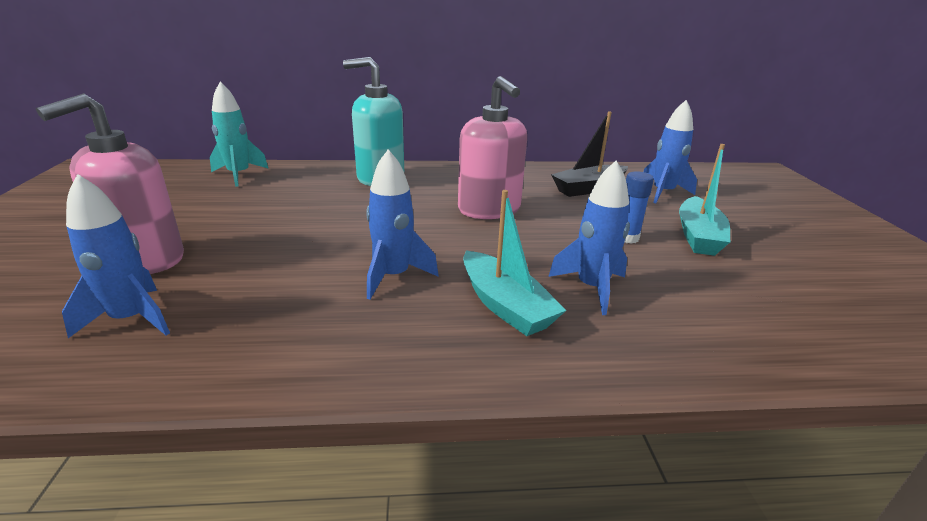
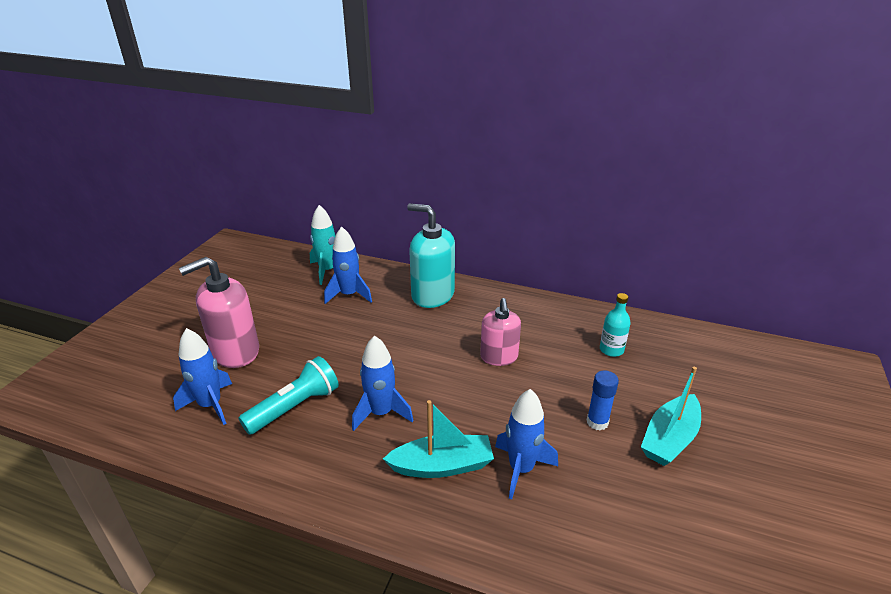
camera: 25 degrees right, 5 degrees up
(271, 294) = (295, 407): none -> turquoise flashlight
(489, 210) = (499, 357): pink soap dispenser -> pink soap dispenser, size x0.65
(505, 305) = (442, 466): turquoise boat -> turquoise boat turned 90 degrees counterclockwise
(588, 189) = (611, 350): black boat -> turquoise bottle
(663, 193) = (684, 372): blue rocket -> blue rocket (349, 295)

